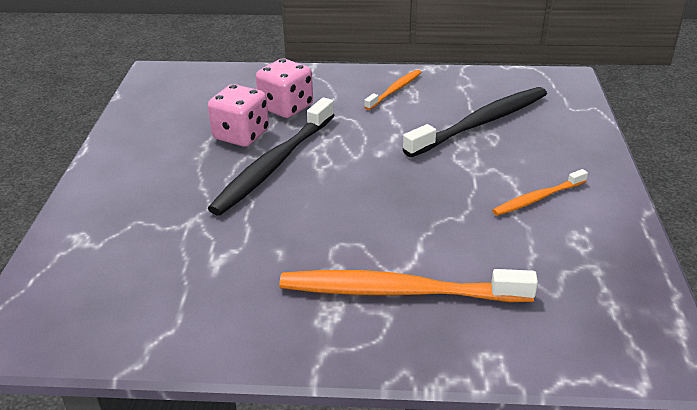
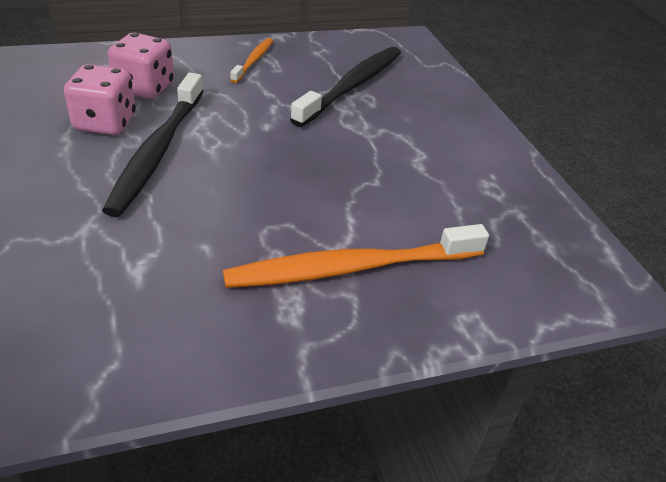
camera: 25 degrees left, 5 degrees up
(537, 198) = (437, 153): orange toothbrush -> none

